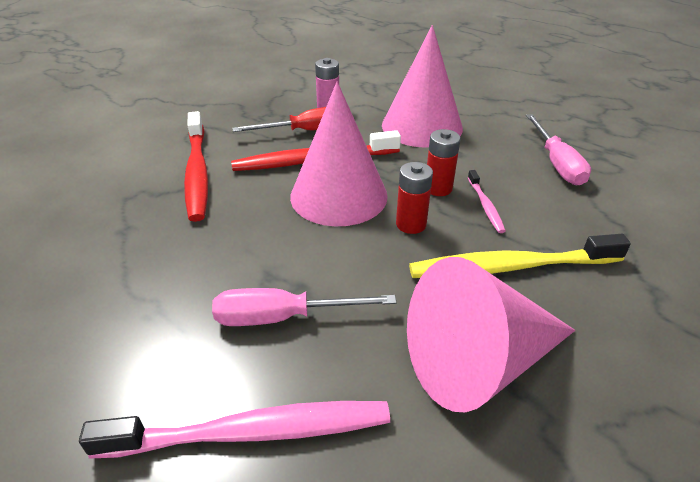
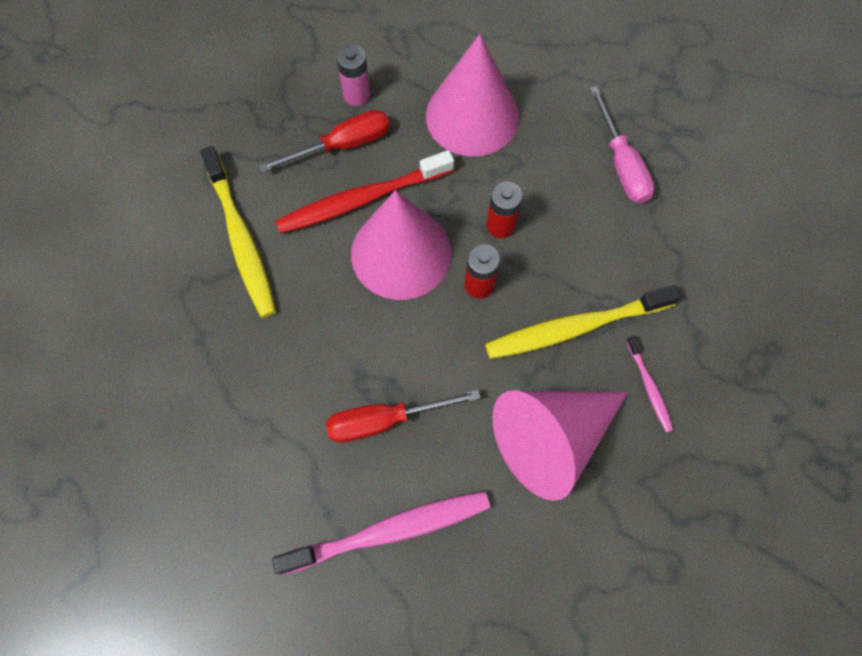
camera: 10 degrees left, 30 degrees up
(197, 172) = (241, 239): red toothbrush -> yellow toothbrush
(283, 317) = (385, 420): pink screwdriver -> red screwdriver
(485, 206) = (549, 245): pink toothbrush -> pink toothbrush (649, 387)

